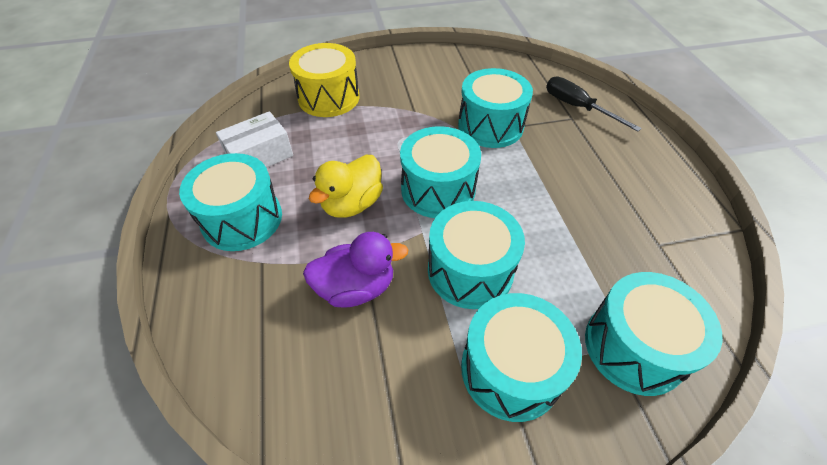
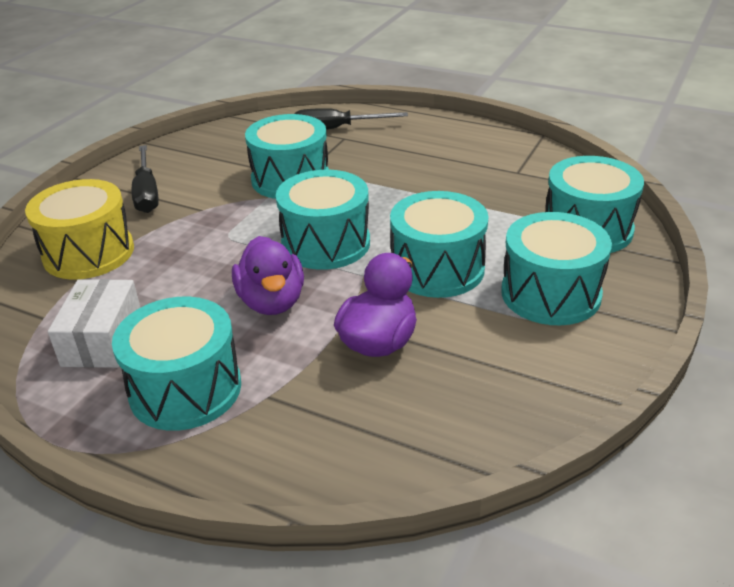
camera: 50 degrees left, 15 degrees down
(352, 204) = (272, 302): yellow duck -> purple duck
(405, 79) = (147, 193): none -> black screwdriver

